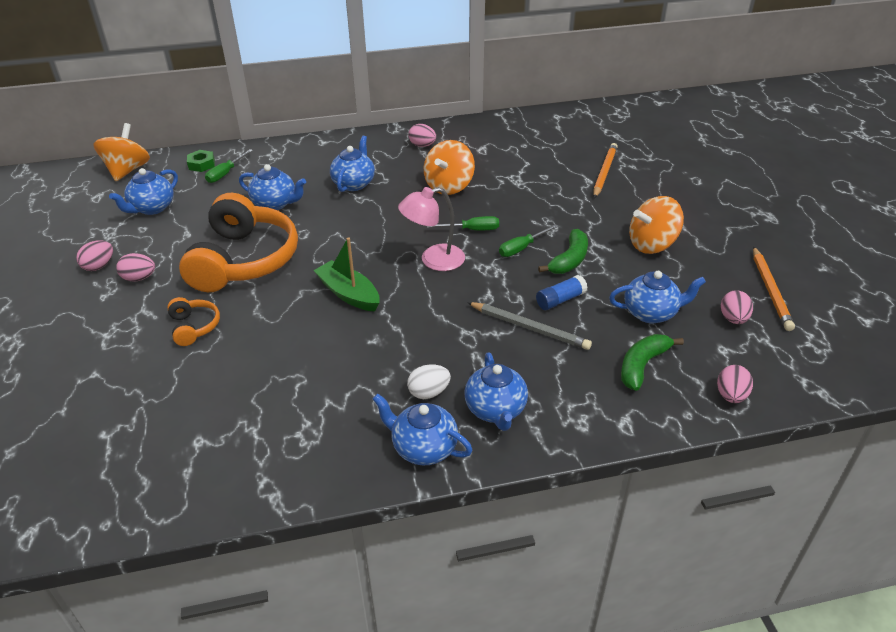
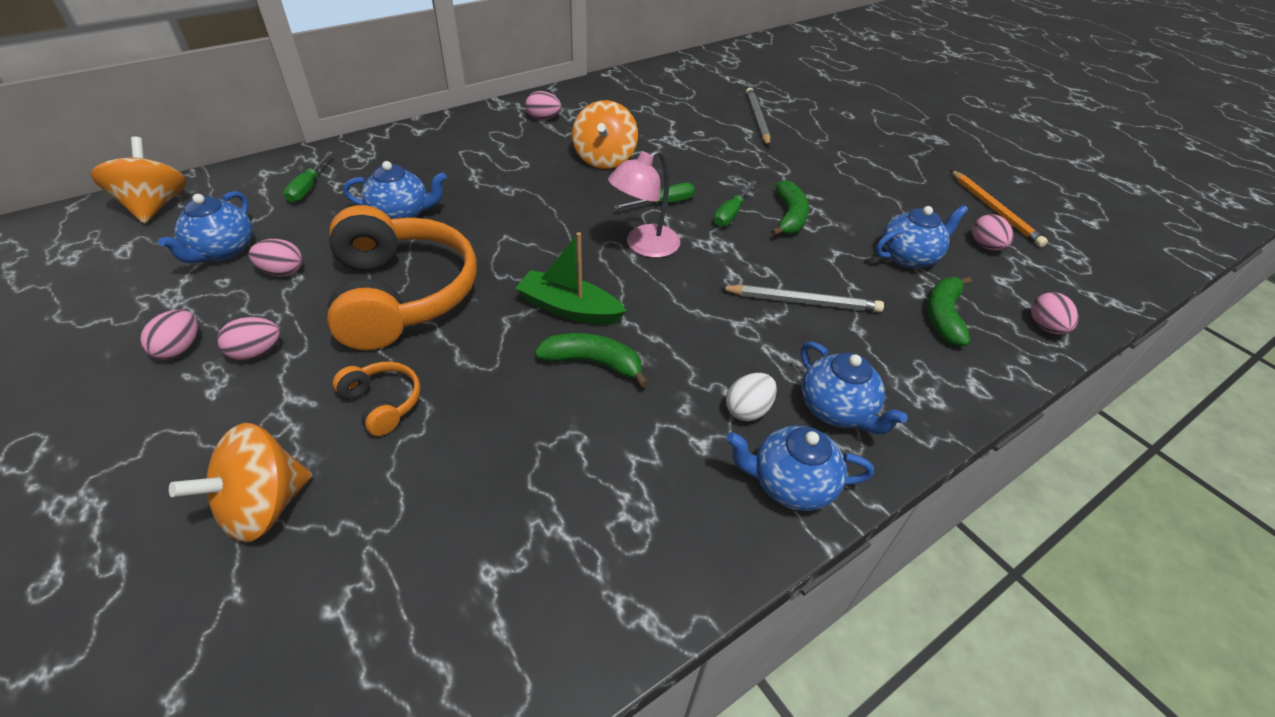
camera: 25 degrees left, 5 degrees up
(180, 229) = (282, 272): none -> pink egg
(201, 164) = (266, 181): green nut -> none
(341, 334) = (593, 363): none -> green banana
(354, 183) = (489, 173): blue teapot -> none
(560, 300) = (812, 263): blue glue stick -> none
(604, 172) = (757, 119): orange pencil -> grey pencil
(652, 244) = (856, 185): orange spinning top -> orange spinning top (264, 506)

